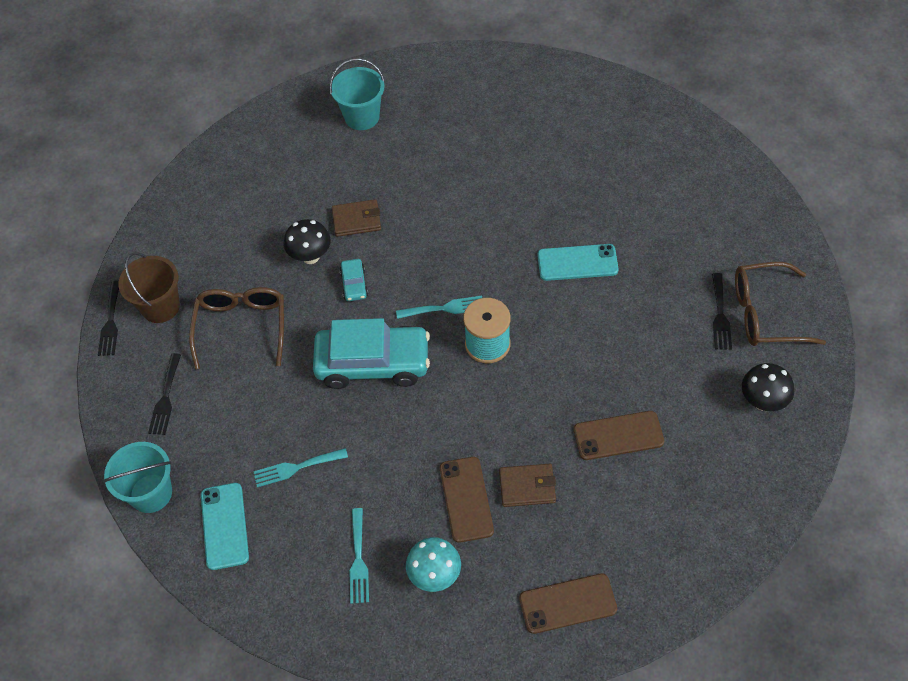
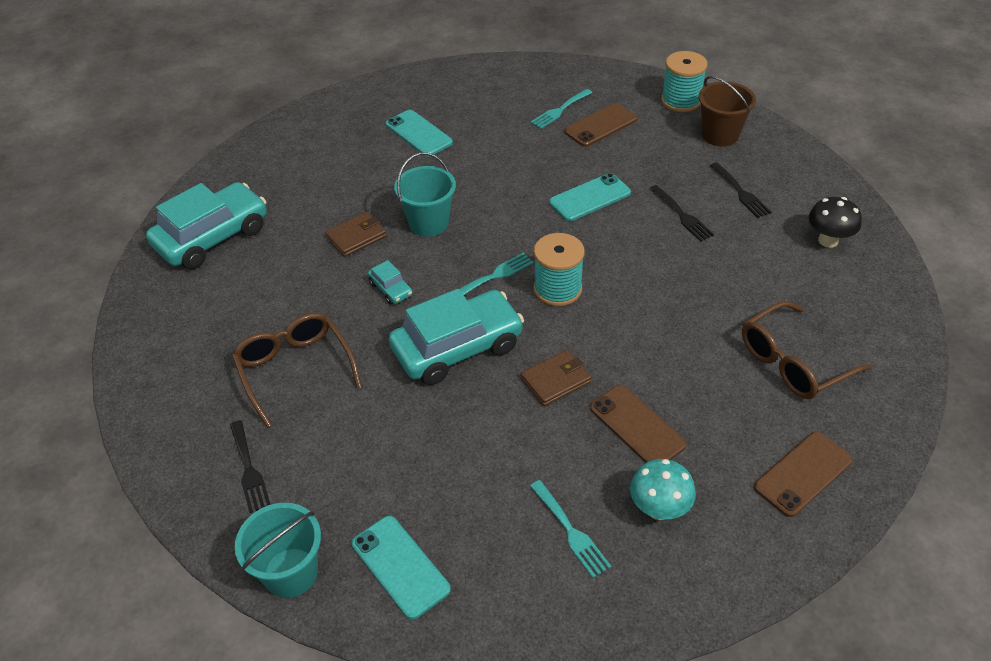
camera: 30 degrees left, 10 degrees down
(110, 322) = (137, 422): black fork -> black fork (682, 215)
(160, 306) = (189, 386): brown bucket -> brown bucket (720, 135)
(246, 172) = (213, 237): none -> turquoise car
(296, 468) = (442, 474): turquoise fork -> turquoise fork (560, 110)
(310, 256) = (329, 282): black mushroom -> none
(362, 117) = (305, 156): turquoise bucket -> turquoise bucket (428, 223)
(472, 129) = (419, 133): none -> turquoise phone
(527, 487) = (685, 390): brown wallet -> brown wallet (555, 380)
(618, 436) = (732, 314): brown phone -> brown phone (600, 125)
(740, 187) = (681, 101): none -> turquoise spool
(765, 314) = (775, 178): brown glasses -> brown glasses (792, 362)

